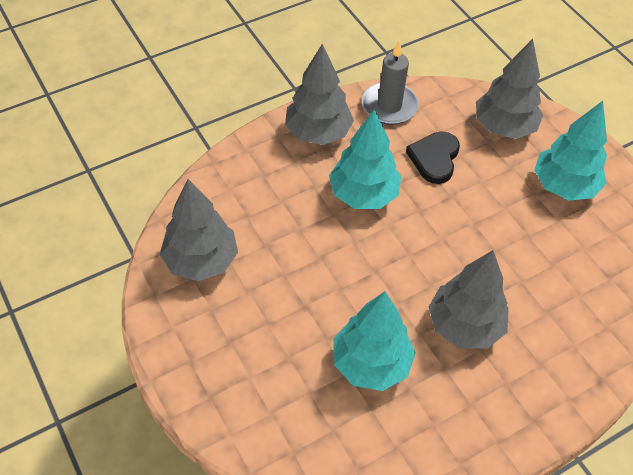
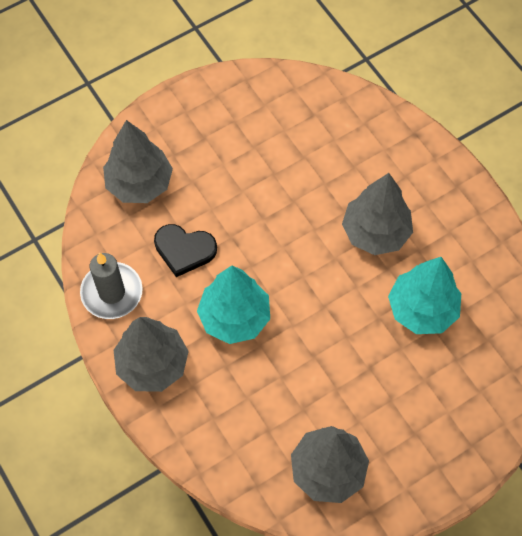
camera: 90 degrees left, 10 degrees up
(564, 186) = (213, 138): turquoise tree -> none

